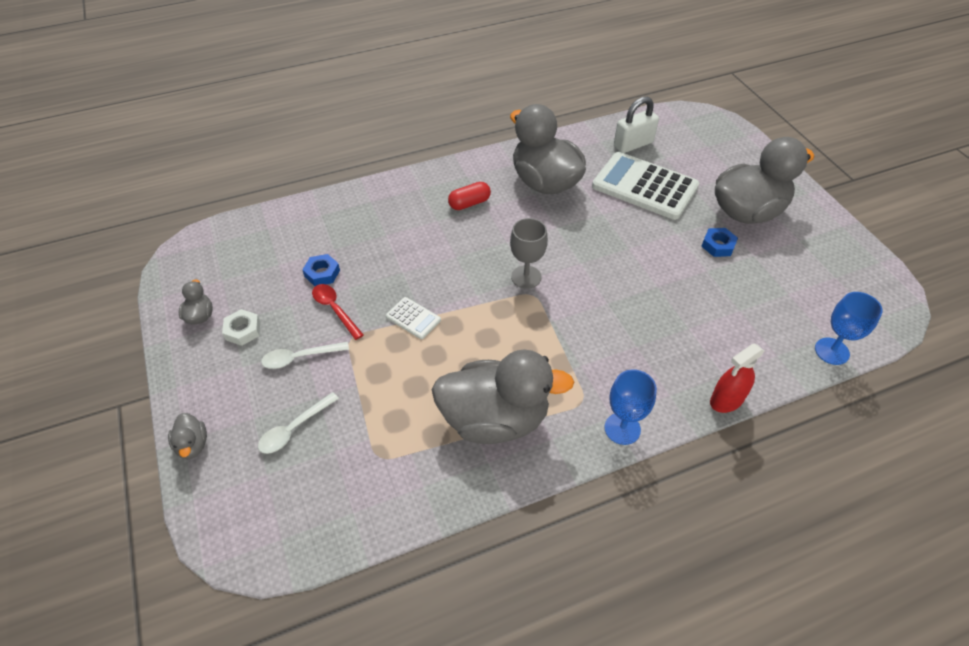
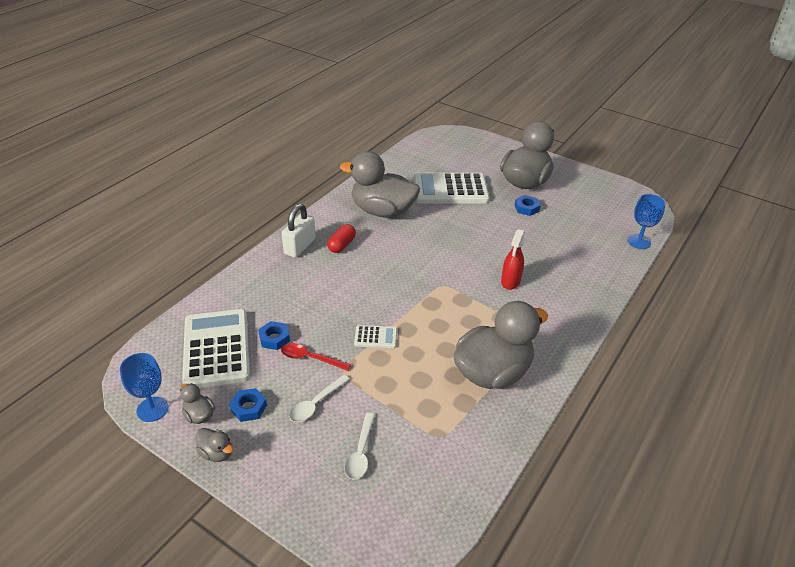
camera: 35 degrees left, 10 degrees down
(192, 445) = (290, 507): grey duck -> grey duck (216, 453)
(243, 330) = (248, 408): white nut -> blue nut
(267, 259) = (216, 349): none -> white calculator
(526, 277) = (427, 276): grey goblet -> none
(622, 428) = (572, 338): blue goblet -> blue goblet (152, 409)
(633, 144) = (418, 166): white padlock -> white padlock (300, 246)
(726, 400) = (611, 294): red spray bottle -> red spray bottle (510, 281)

